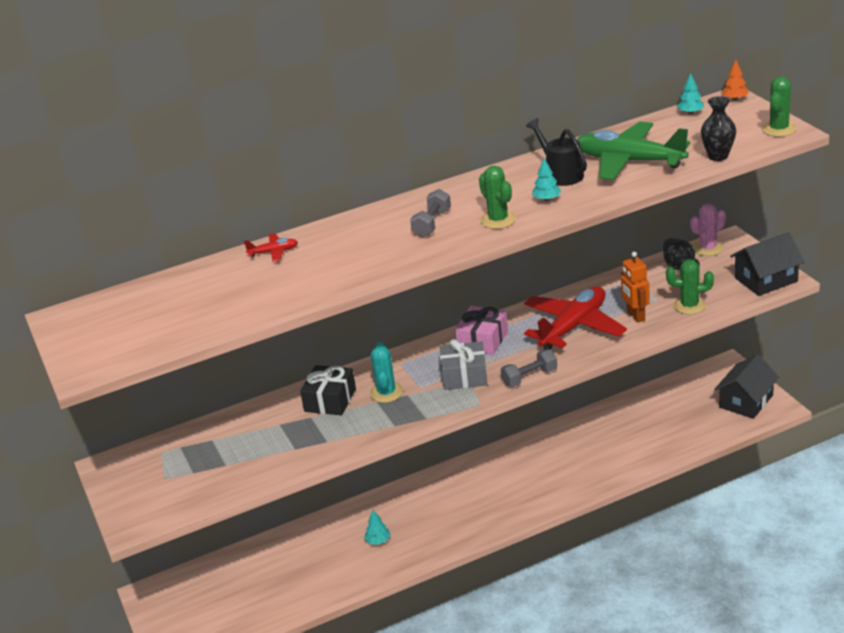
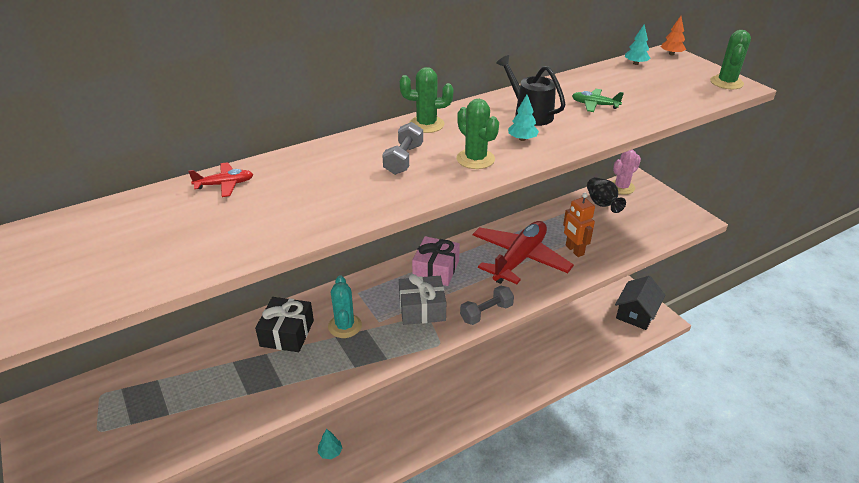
camera: 10 degrees left, 5 degrees up
(629, 161) = (594, 105): green plane -> green plane, size x0.43
(689, 306) = (620, 241): green cactus -> green cactus (426, 124)
(718, 156) = (680, 104): black vase -> none
(766, 280) = (680, 219): black house -> none

